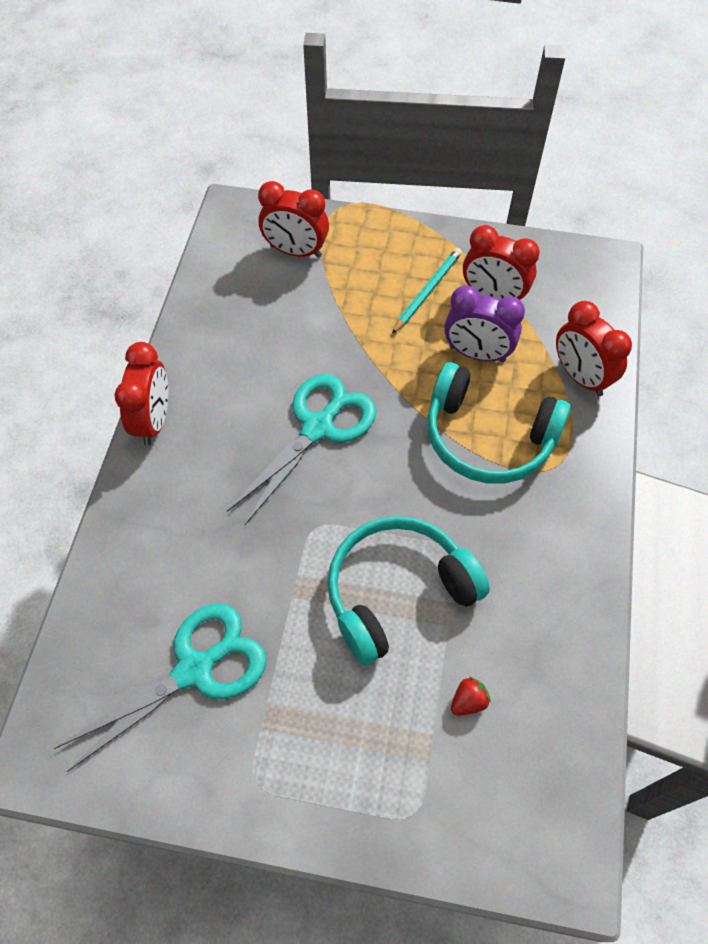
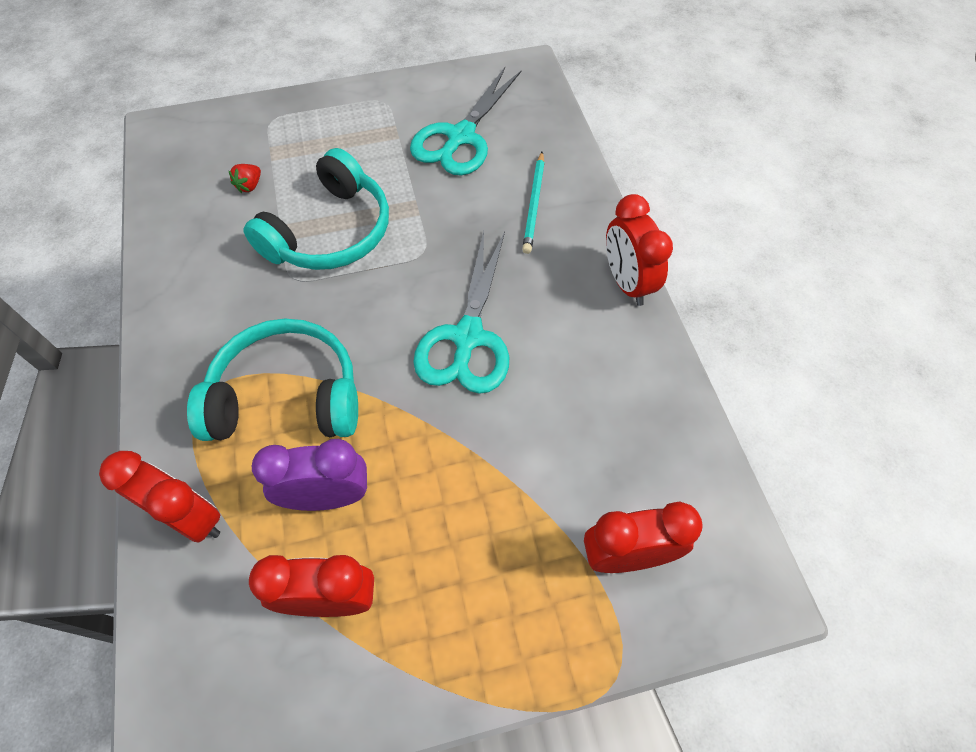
camera: 155 degrees right, 0 degrees up
(427, 291) = (423, 567): turquoise pencil -> turquoise pencil (534, 204)

